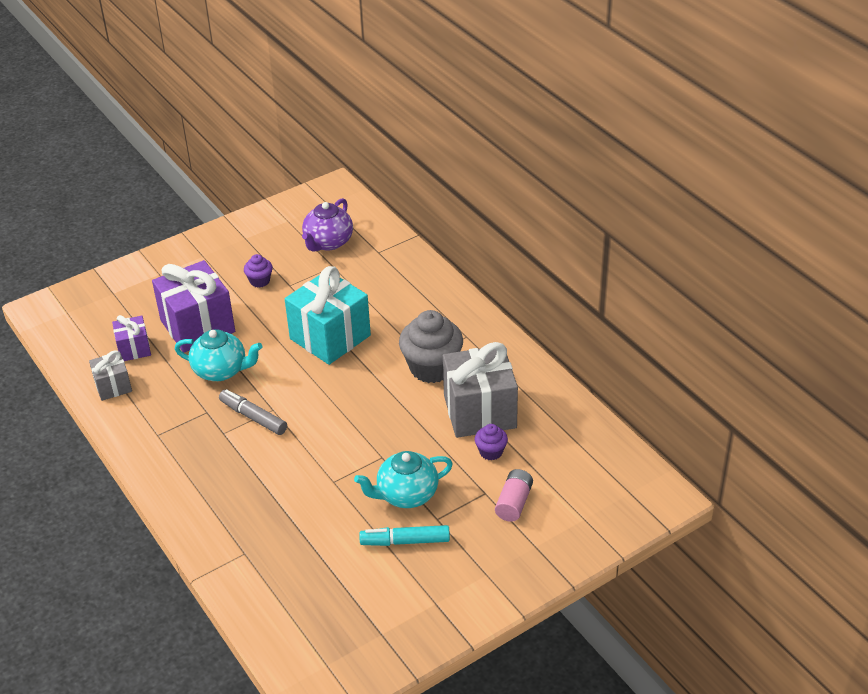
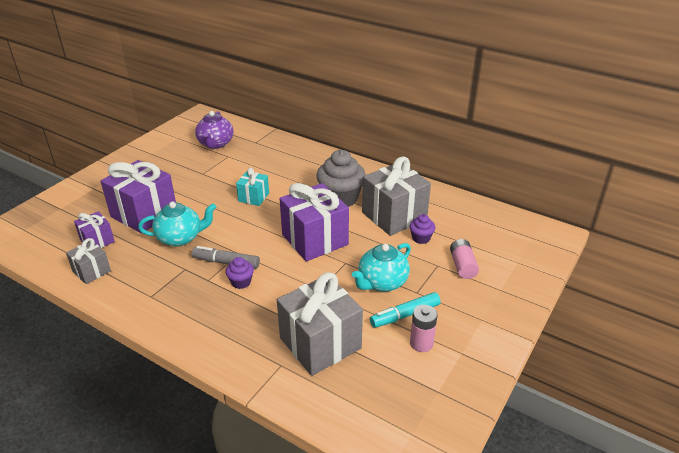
camera: 25 degrees left, 5 degrees down
(260, 281) = (178, 176): purple cupcake -> purple cupcake (241, 282)
(296, 543) = (320, 343): none -> grey gift
(330, 337) = (253, 197): turquoise gift -> turquoise gift, size x0.52
(366, 417) = (315, 239): none -> purple gift
(400, 578) = (421, 343): none -> pink battery

